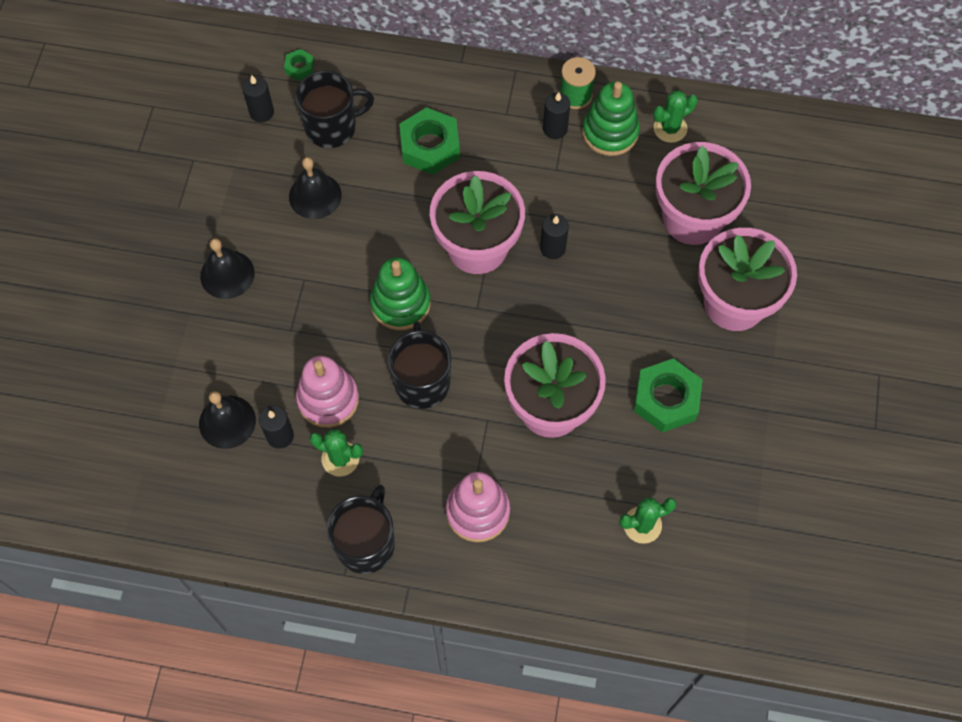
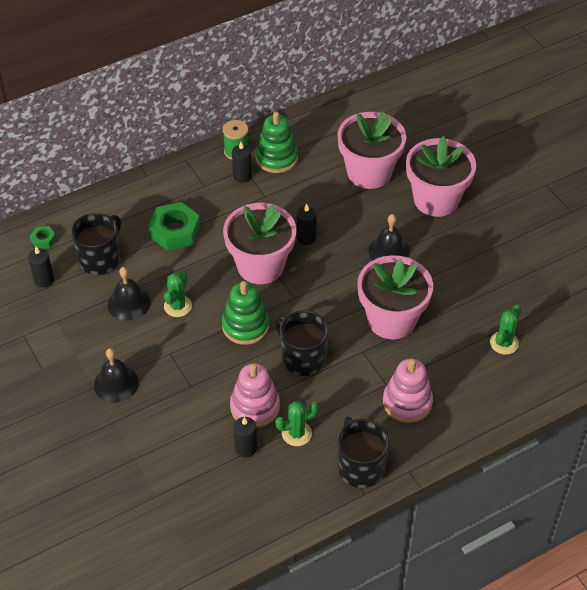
camera: 40 degrees left, 15 degrees down
(227, 421) = (203, 464): black bell -> black bell (389, 251)
(666, 399) = (450, 271): green nut -> none
(670, 128) = (309, 135): green cactus -> green cactus (178, 306)

